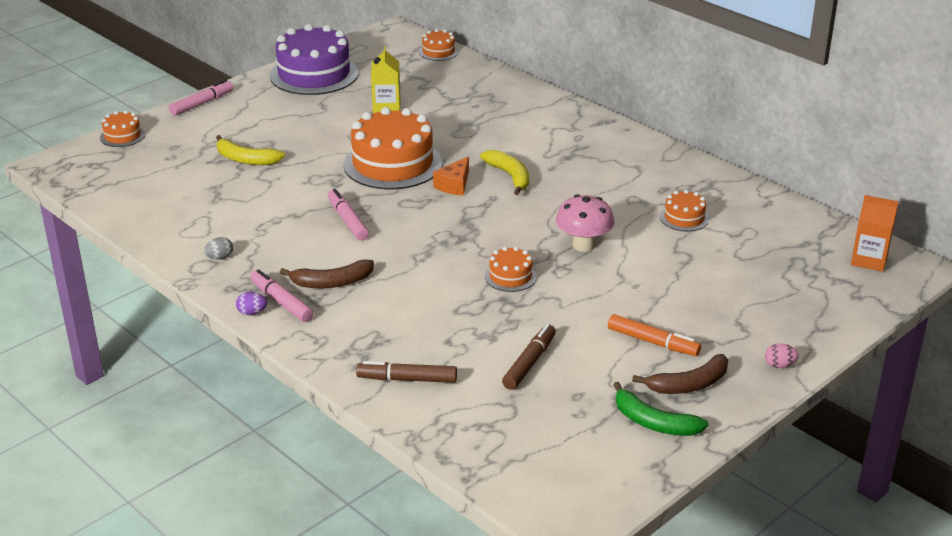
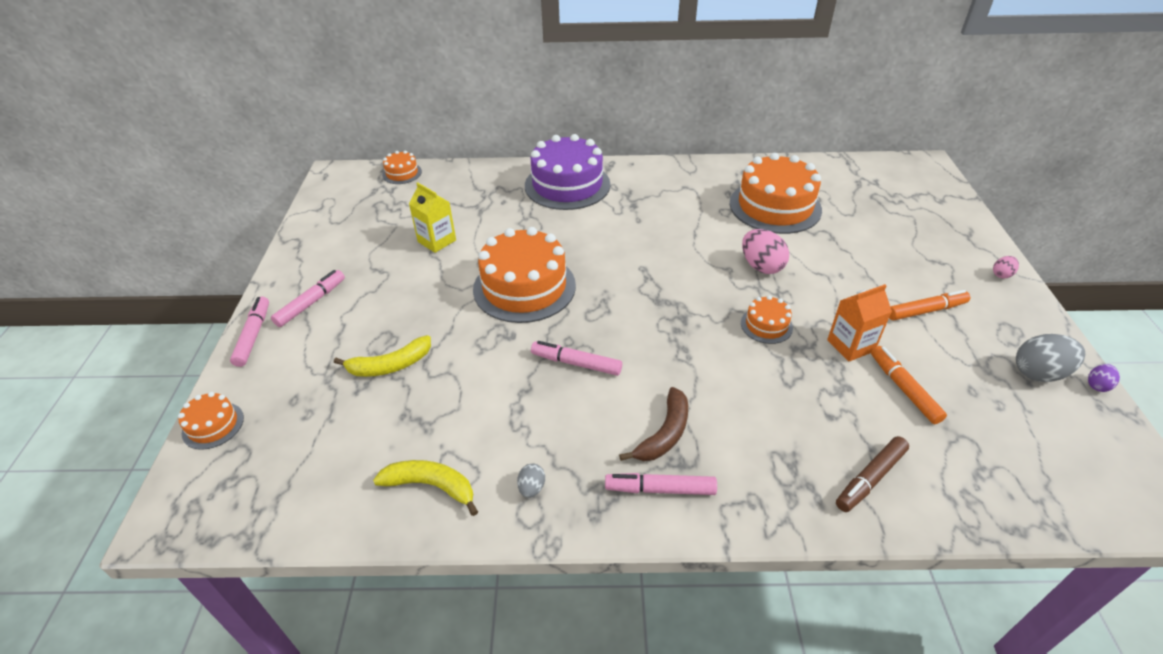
camera: 45 degrees left, 10 degrees up
(252, 313) = (656, 524): purple egg -> purple egg (1097, 385)
(256, 103) = (311, 303): none -> pink marker
(314, 74) = (324, 246): purple cake -> purple cake (567, 185)
(454, 185) = (600, 275): orange cheese -> none
(509, 176) = (624, 243): yellow banana -> yellow banana (431, 486)
(529, 363) = (904, 389): brown marker -> orange marker
(583, 245) = (761, 266): pink mushroom -> pink egg
(654, 422) = (1039, 373): green banana -> grey egg
(684, 218) = (775, 206): orange cake -> orange cake, size x2.14
(689, 384) = (997, 327): brown banana -> none
(869, 260) = (902, 173): orange carton -> orange carton (850, 346)

